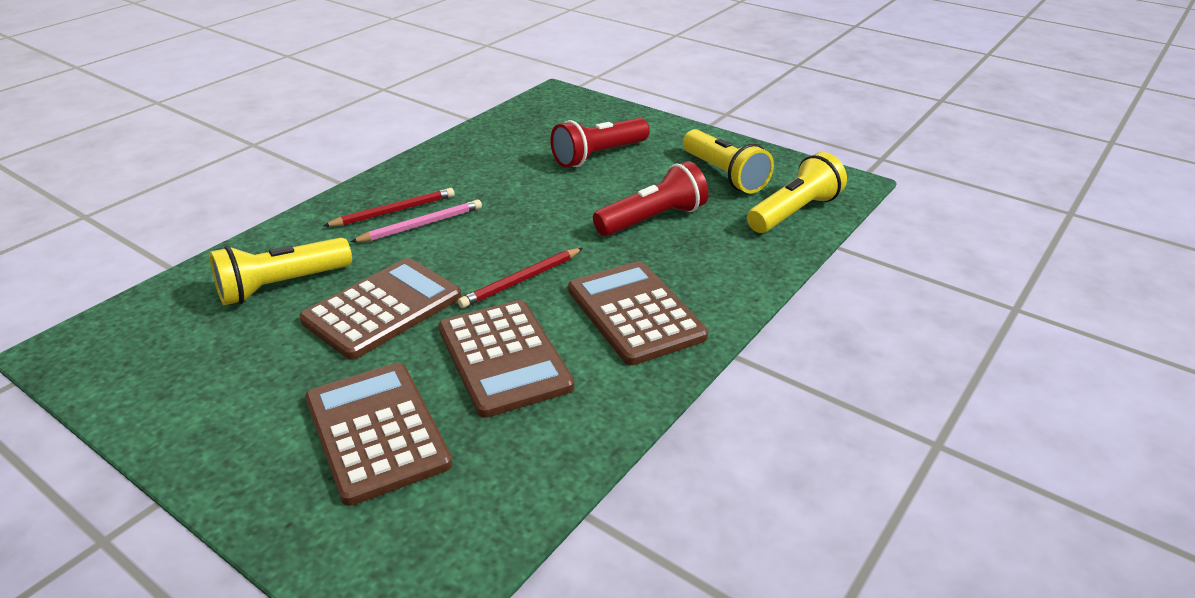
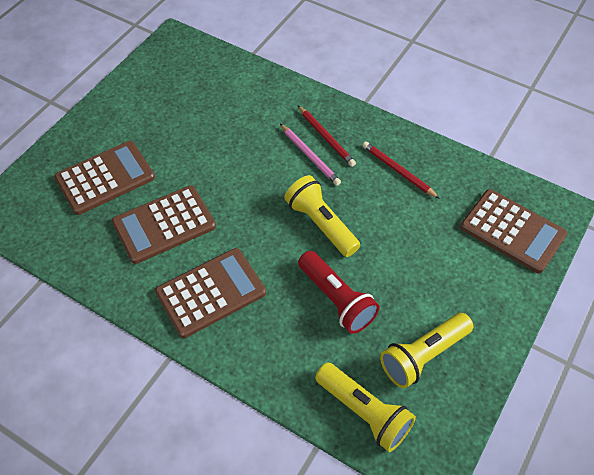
camera: 85 degrees right, 20 degrees up
(281, 286) = (233, 105): yellow flashlight -> yellow flashlight (321, 224)
(382, 309) = (212, 157): brown calculator -> brown calculator (512, 231)
(521, 280) = (246, 223): red pencil -> red pencil (398, 171)
(598, 155) = (439, 254): red flashlight -> none

